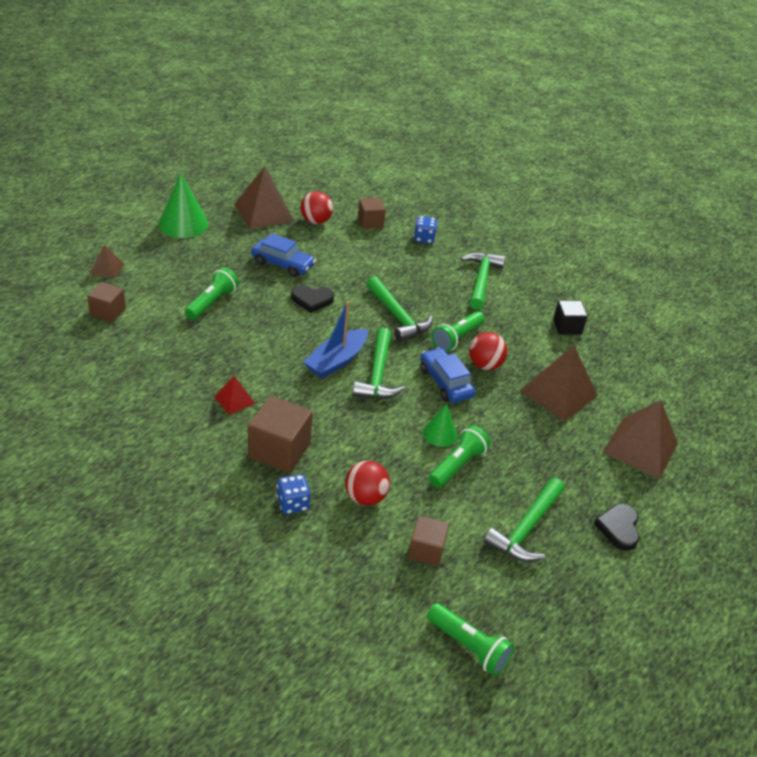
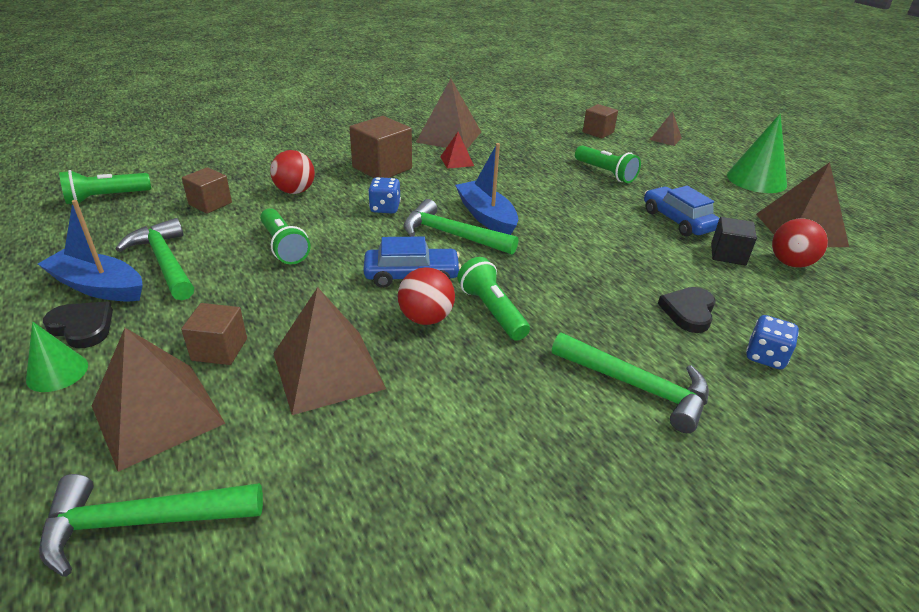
camera: 115 degrees right, 5 degrees down
(171, 419) = (449, 137): none -> brown pyramid
(283, 264) = (677, 220): blue car -> blue car turned 105 degrees clockwise
(293, 503) = (320, 163): blue dice -> blue dice (385, 208)
(312, 300) = (601, 224): black heart -> black heart (688, 312)
(370, 222) = (803, 311): brown cube -> brown cube (219, 349)
(398, 316) = (554, 275): green hammer -> green hammer (141, 522)
(440, 433) = (335, 249): green cone -> green cone (57, 372)
(567, 327) = (475, 454): black cube -> black cube (728, 254)
(580, 550) = (98, 286): none -> blue boat

